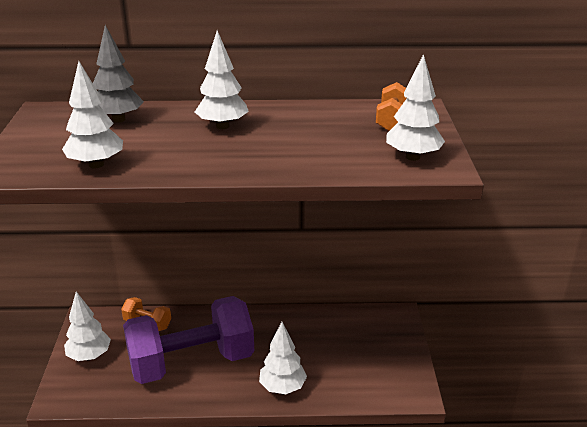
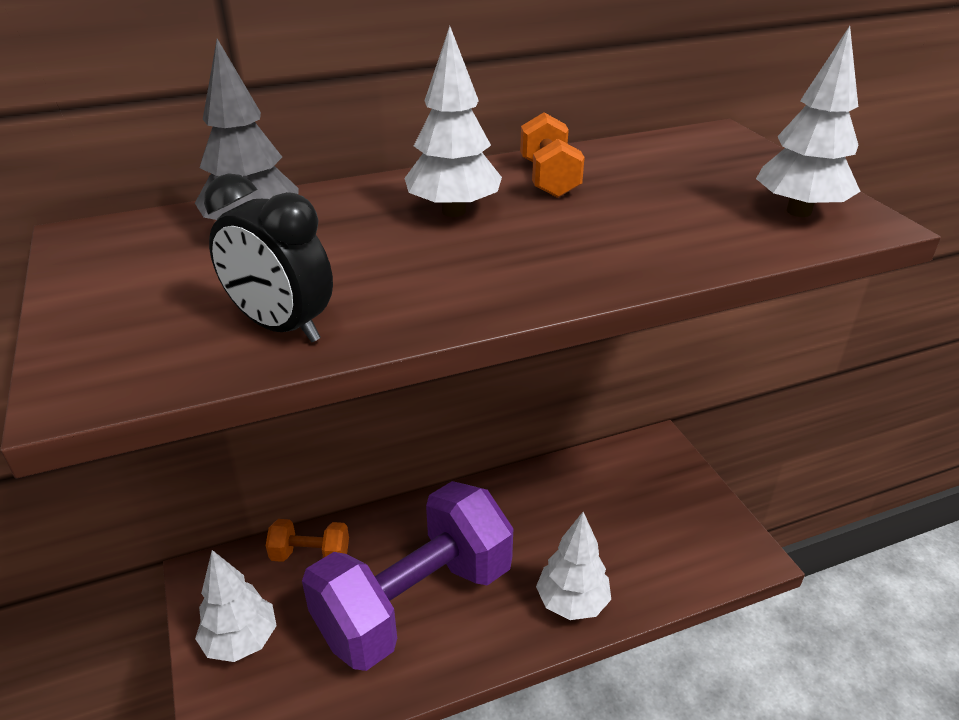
camera: 20 degrees left, 5 degrees up
(96, 164) = (281, 327): white tree -> black clock
(391, 120) = (703, 160): orange dumbbell -> orange dumbbell (549, 179)

